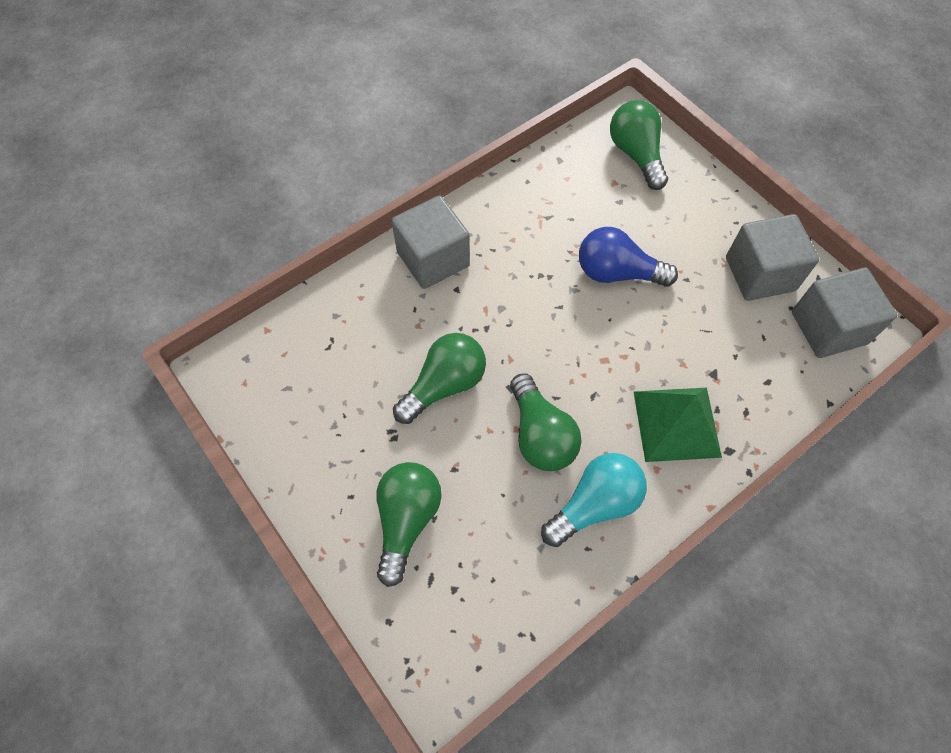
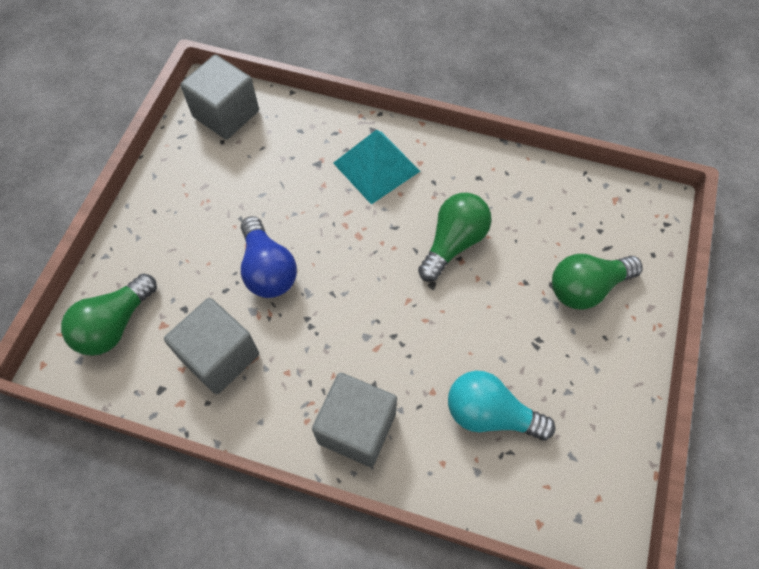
camera: 125 degrees left, 0 degrees up
(444, 385) = (468, 333): green light bulb -> none
(595, 504) = (474, 184): turquoise light bulb -> turquoise light bulb (490, 414)
(676, 424) = (376, 167): green pyramid -> turquoise pyramid
(760, 274) = (201, 173): grey cube -> grey cube (220, 356)

